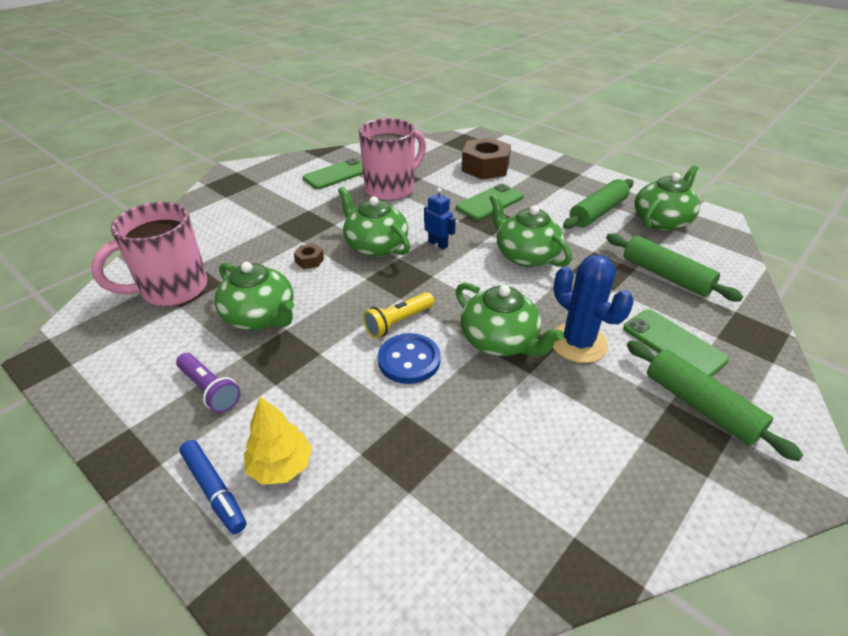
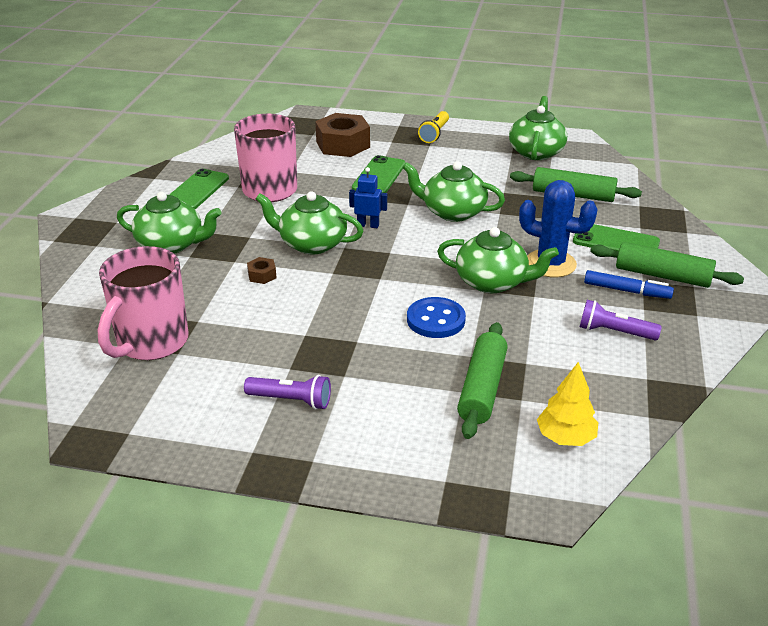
camera: 30 degrees left, 5 degrees down
(214, 490) = (378, 457): blue marker -> blue marker (627, 291)
(261, 317) = (270, 334): green teapot -> green teapot (172, 244)
(281, 466) = (412, 423): yellow tree -> yellow tree (565, 437)
(398, 322) = (398, 296): yellow flashlight -> yellow flashlight (434, 134)
(583, 454) = (614, 332): none -> purple flashlight
(598, 212) = (480, 159): green rolling pin -> green rolling pin (482, 388)

